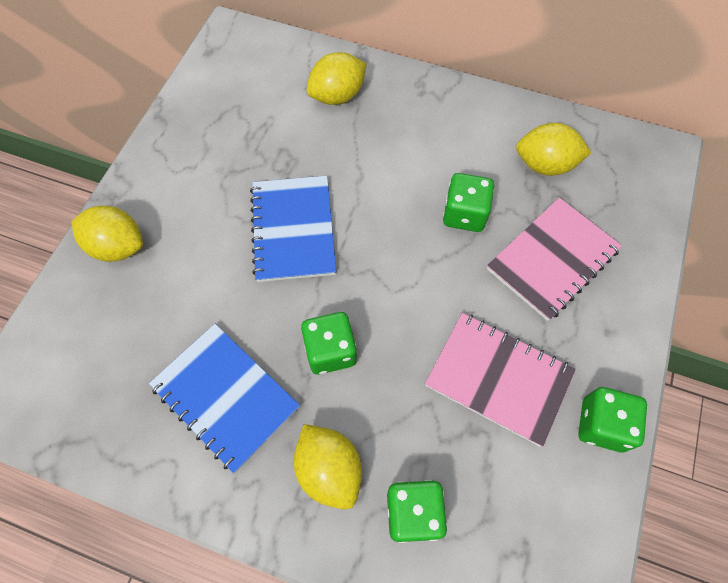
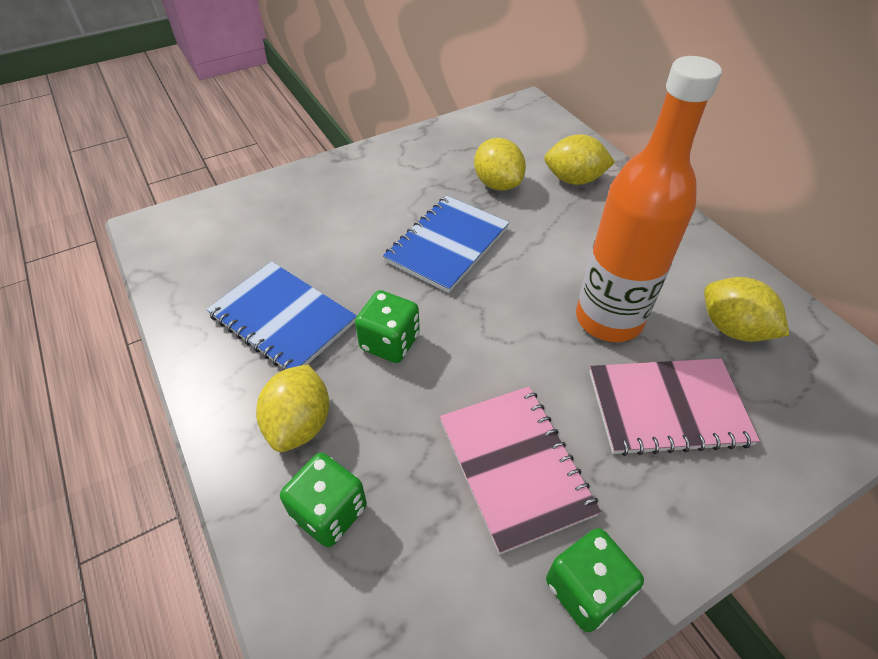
camera: 40 degrees right, 15 degrees down
(117, 246) = (315, 185): yellow lemon -> yellow lemon (497, 184)
(225, 396) = (283, 318): blue notebook -> blue notebook turned 45 degrees counterclockwise
(464, 214) = (608, 319): green dice -> orange bottle

